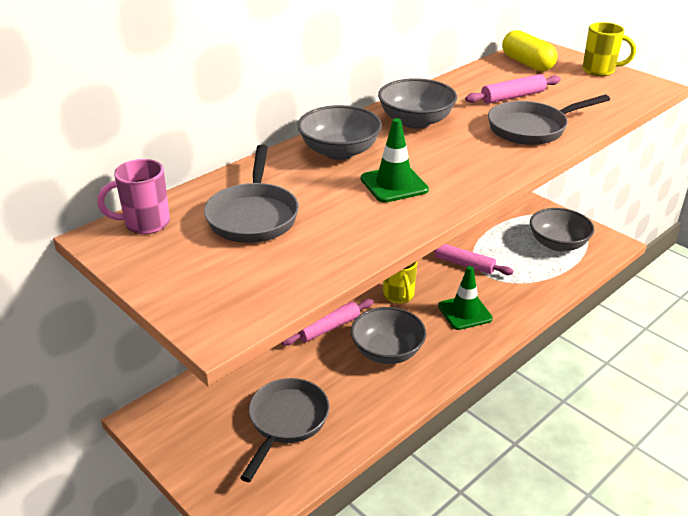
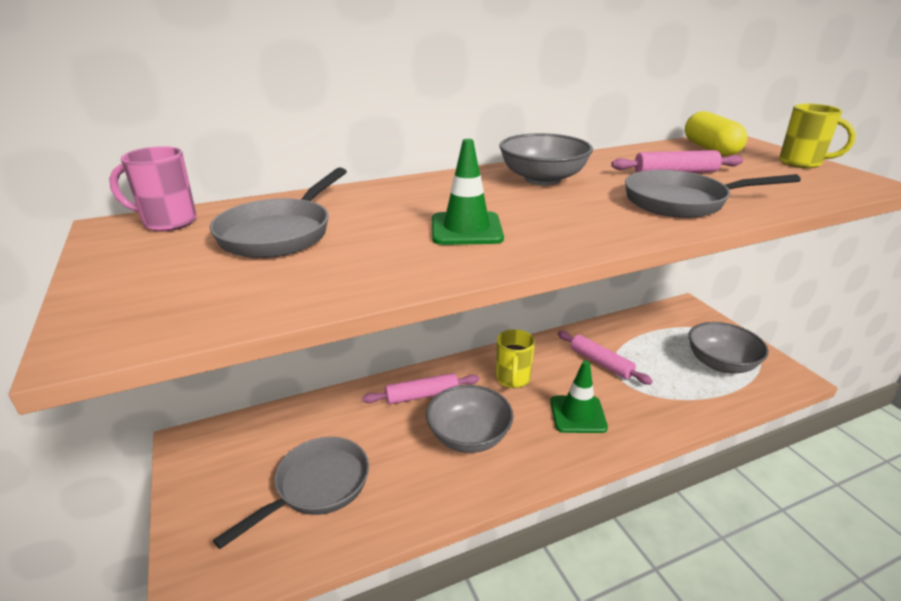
camera: 20 degrees right, 5 degrees down
(339, 151) = (434, 192): grey bowl -> none

